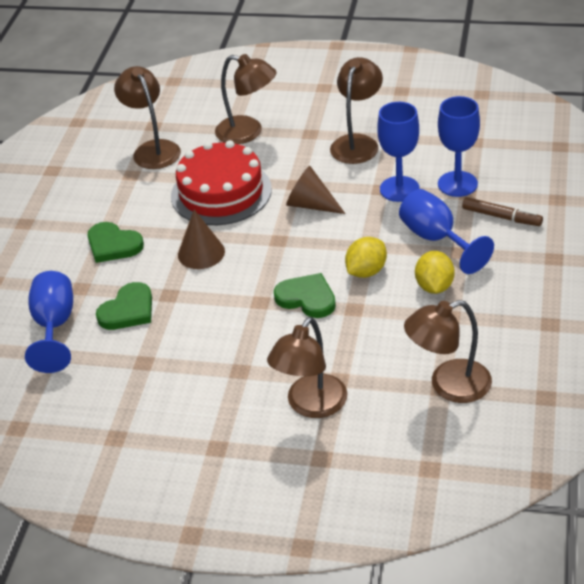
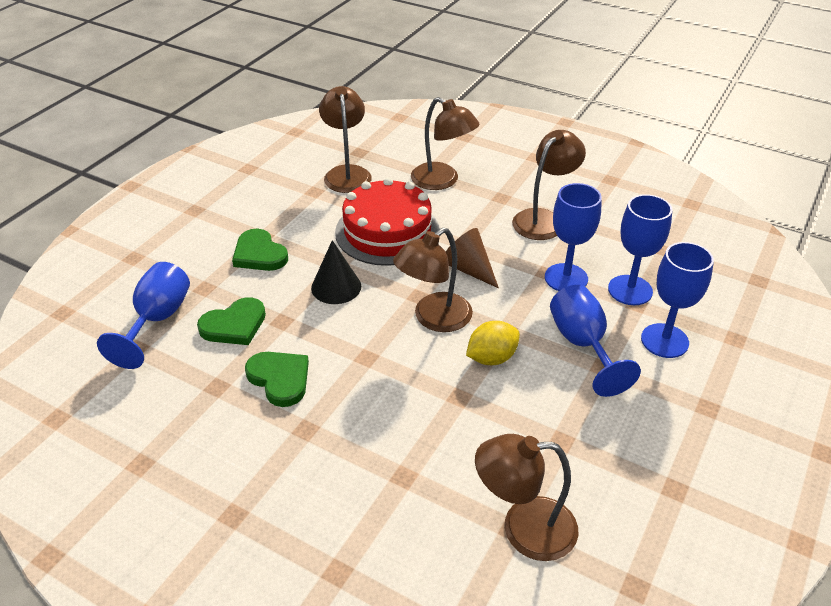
camera: 15 degrees right, 0 degrees up
(201, 253) = (336, 287): brown cone -> black cone
(307, 298) = (416, 368): green heart -> green heart (280, 379)
(311, 405) = (358, 499): brown lamp -> brown lamp (434, 319)
(434, 286) = (558, 398): yellow lemon -> none
(501, 217) = (664, 341): brown marker -> blue goblet

